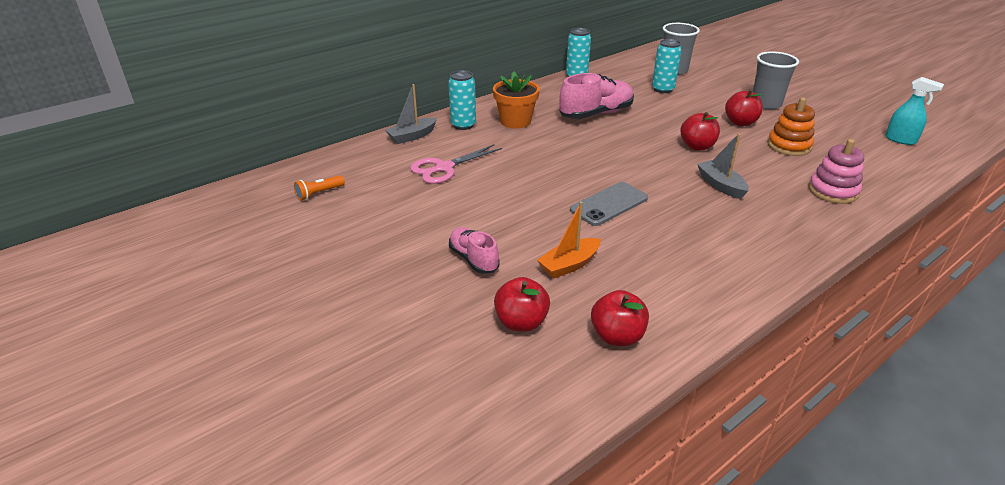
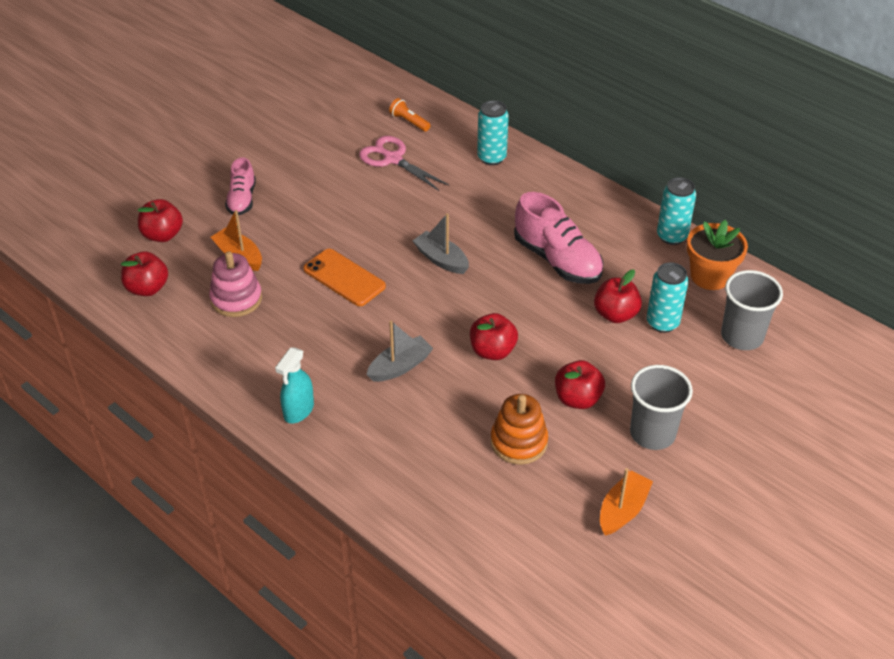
camera: 80 degrees right, 10 degrees up
(319, 193) = (331, 95): orange flashlight -> orange flashlight (409, 122)
(412, 136) = (454, 127): grey boat -> grey boat (441, 259)
(473, 259) = (242, 199): pink shoe -> pink shoe turned 135 degrees clockwise
(515, 121) = (514, 195): orange flower pot -> orange flower pot (710, 276)
(609, 204) = (344, 278): grey phone -> orange phone
(655, 102) = (615, 314): none -> red apple
(833, 191) = (406, 468): pink stacking toy -> pink stacking toy (236, 299)
(836, 120) = (622, 510): none -> orange boat
(900, 140) = (575, 577): turquoise spray bottle -> turquoise spray bottle (298, 411)

